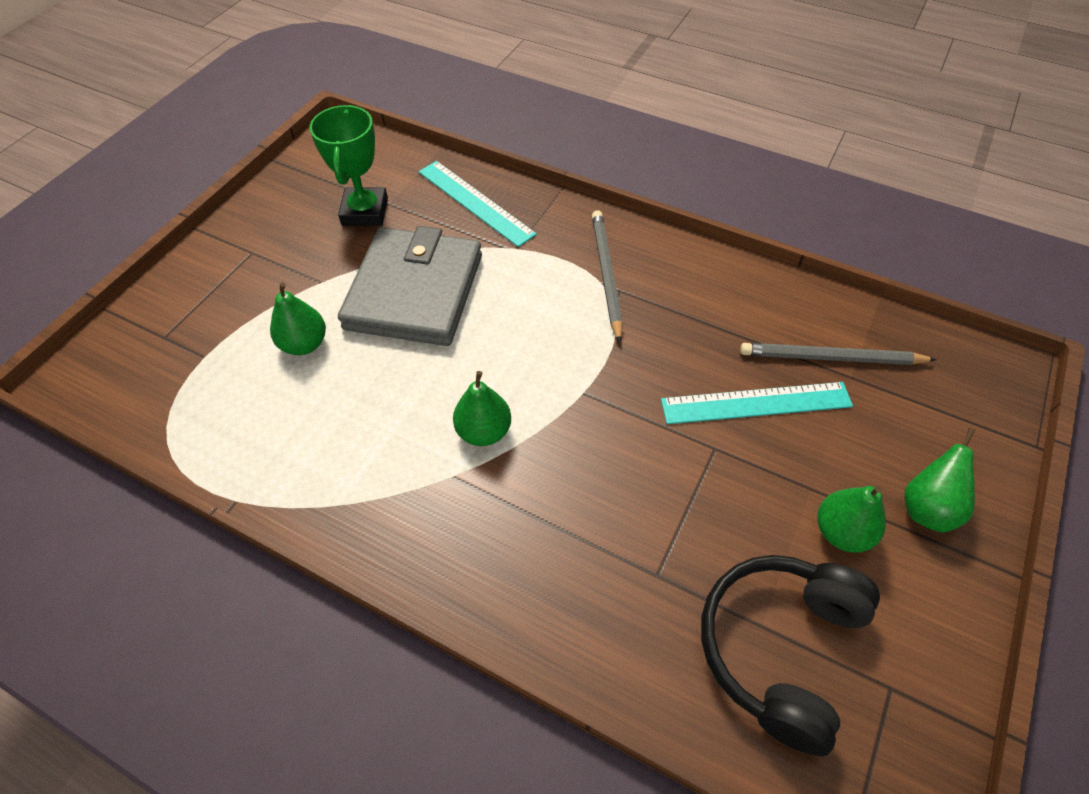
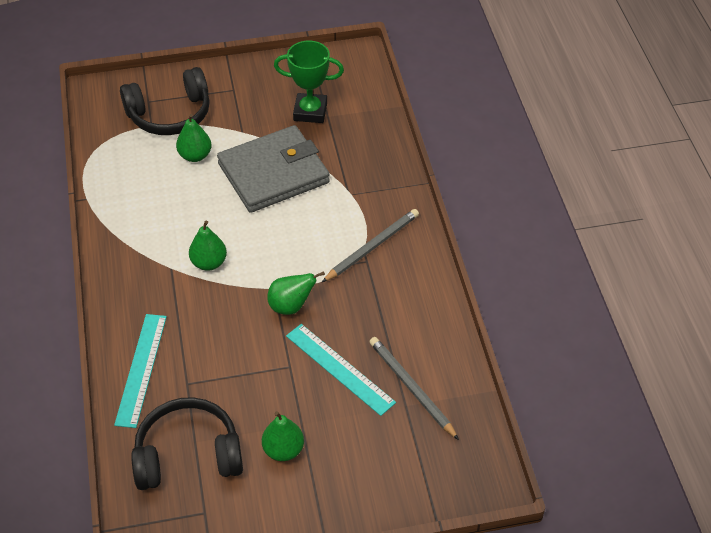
camera: 50 degrees right, 5 degrees down
(211, 329) = (170, 114): none -> black headphones
(365, 212) = (310, 111): green trophy -> green trophy turned 45 degrees clockwise
(475, 202) = (369, 152): turquoise ruler -> turquoise ruler (141, 369)
(927, 508) = (336, 483): green pear -> green pear (291, 306)

